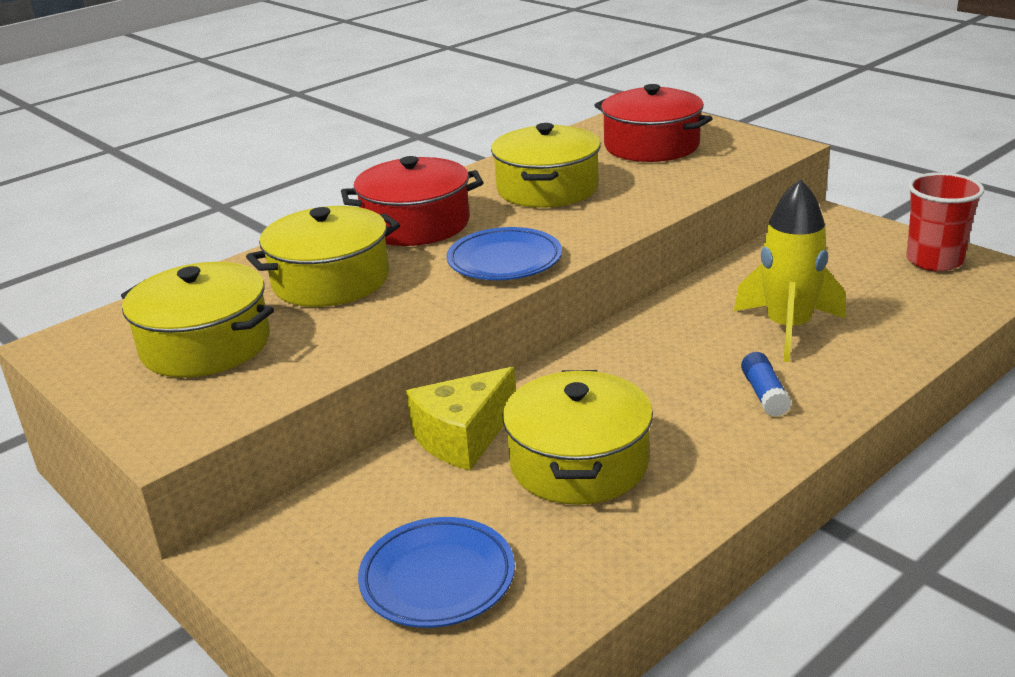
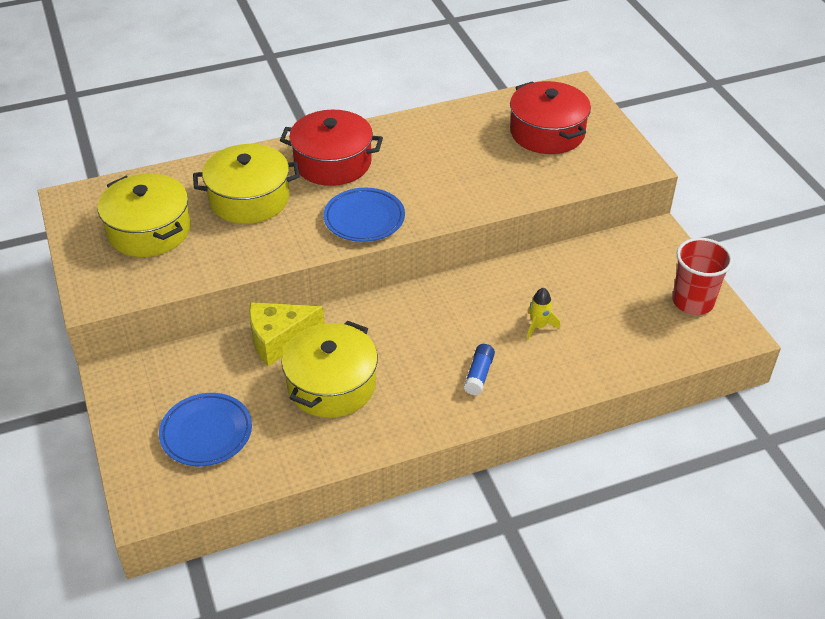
camera: 20 degrees right, 15 degrees up
(547, 188) = (441, 155): yellow pot -> none
(788, 329) = (538, 326): yellow rocket -> yellow rocket, size x0.47

